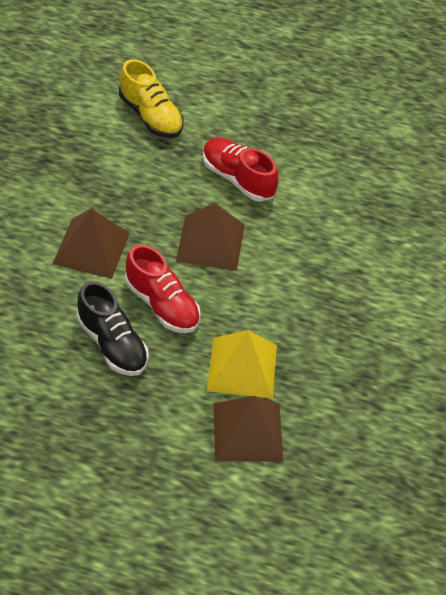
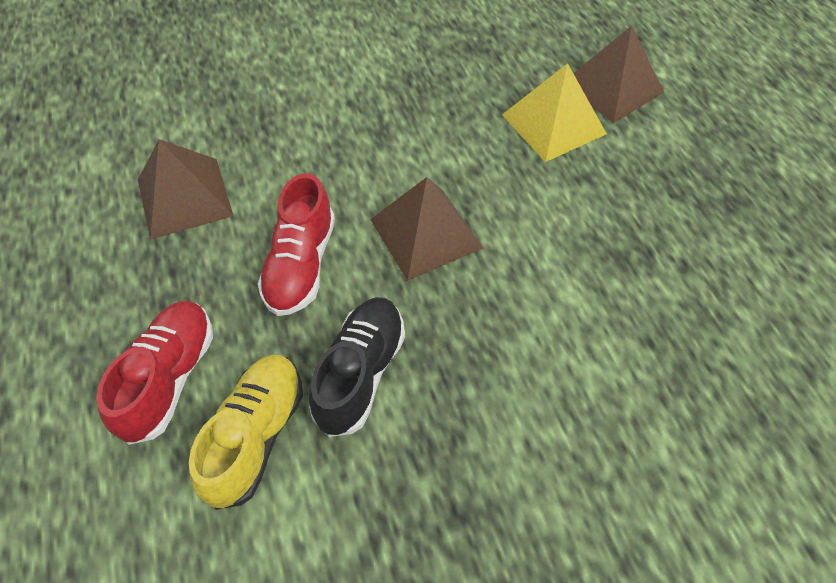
camera: 120 degrees left, 5 degrees up
(91, 248) = (548, 340): brown pyramid -> brown pyramid (184, 197)
(112, 344) = (644, 234): black shoe -> black shoe (360, 373)
(162, 305) = (552, 224): red shoe -> red shoe (169, 378)

